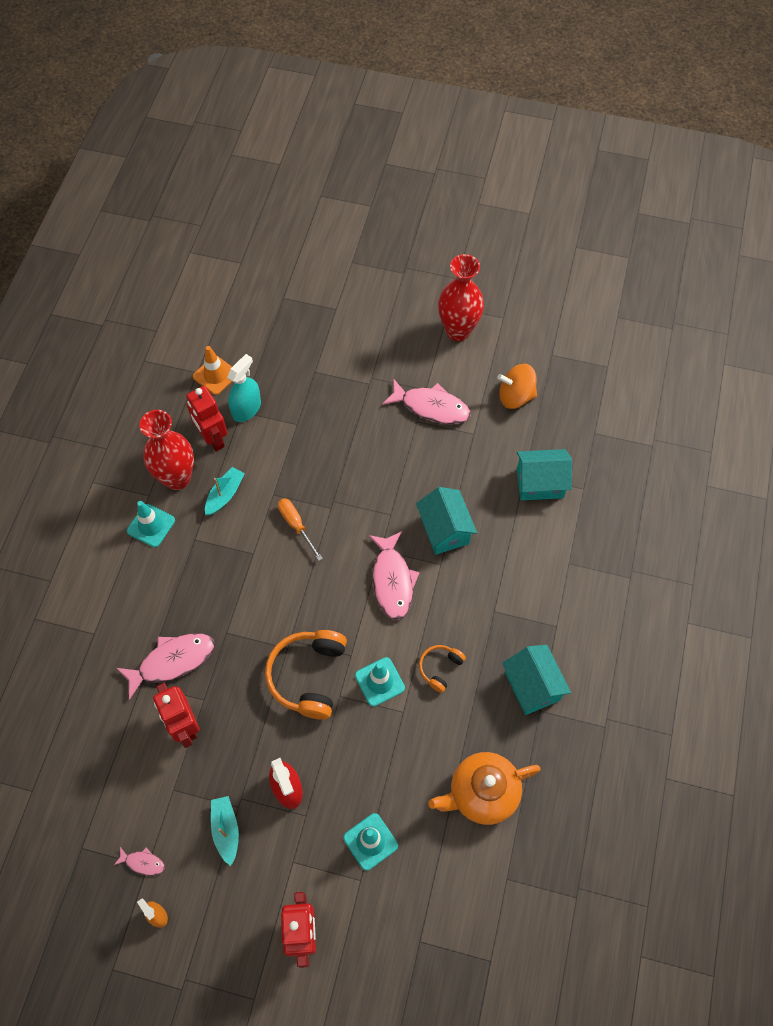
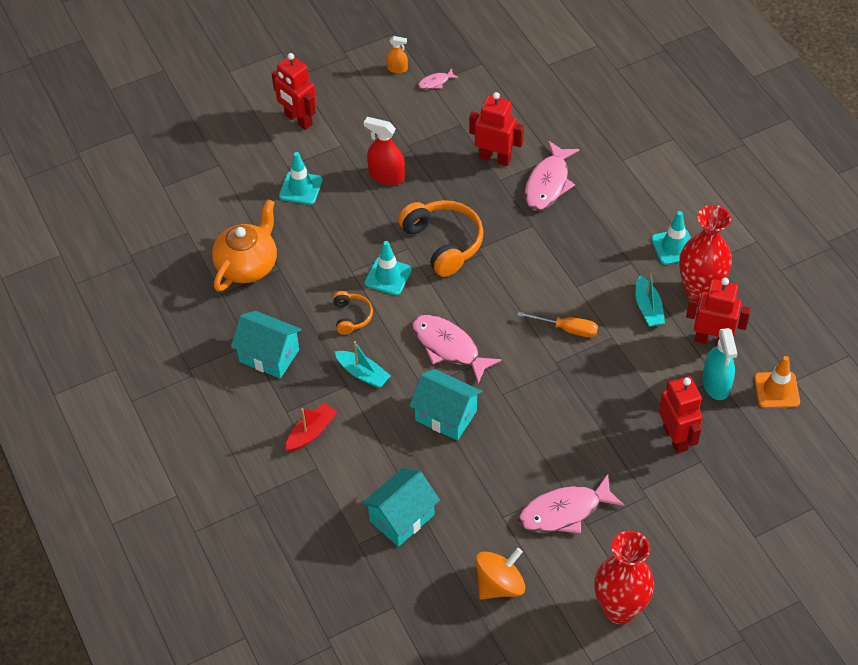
camera: 140 degrees right, 10 degrees down
(226, 830) = (402, 130): turquoise boat -> turquoise boat (363, 374)
(312, 396) = (675, 438): none -> red robot
(551, 594) = (311, 432): none -> red boat

